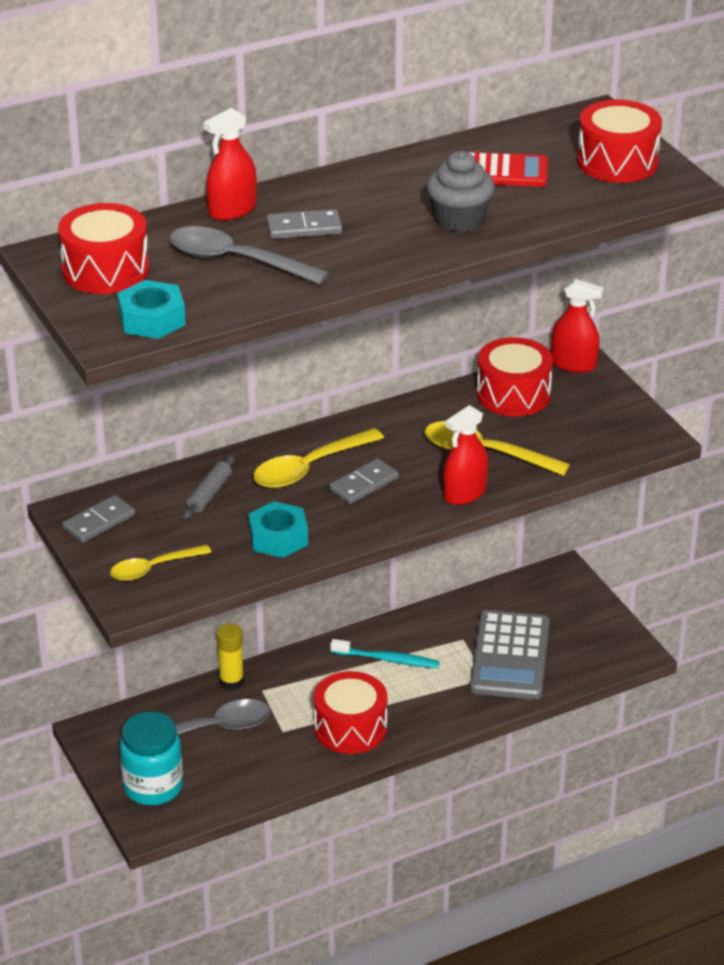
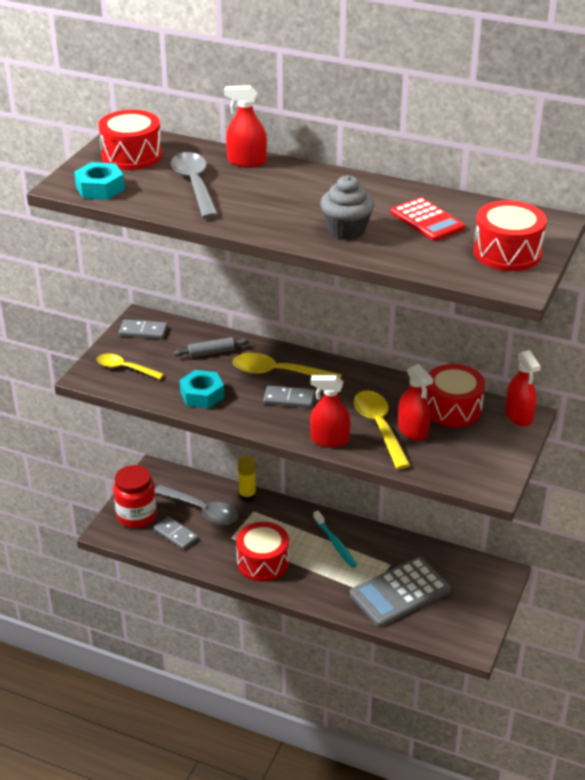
camera: 50 degrees right, 0 degrees up
(153, 787) = (136, 516): turquoise jar -> red jar
(304, 228) = (260, 189): grey domino -> grey domino (176, 535)
(516, 436) = (412, 431): none -> red spray bottle

